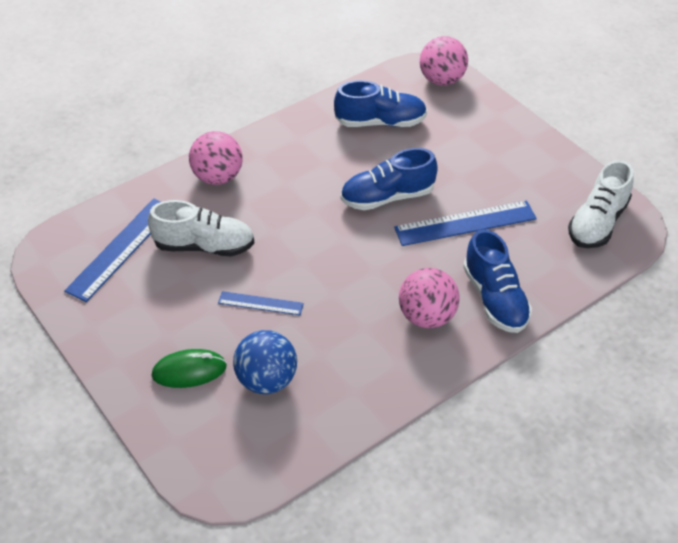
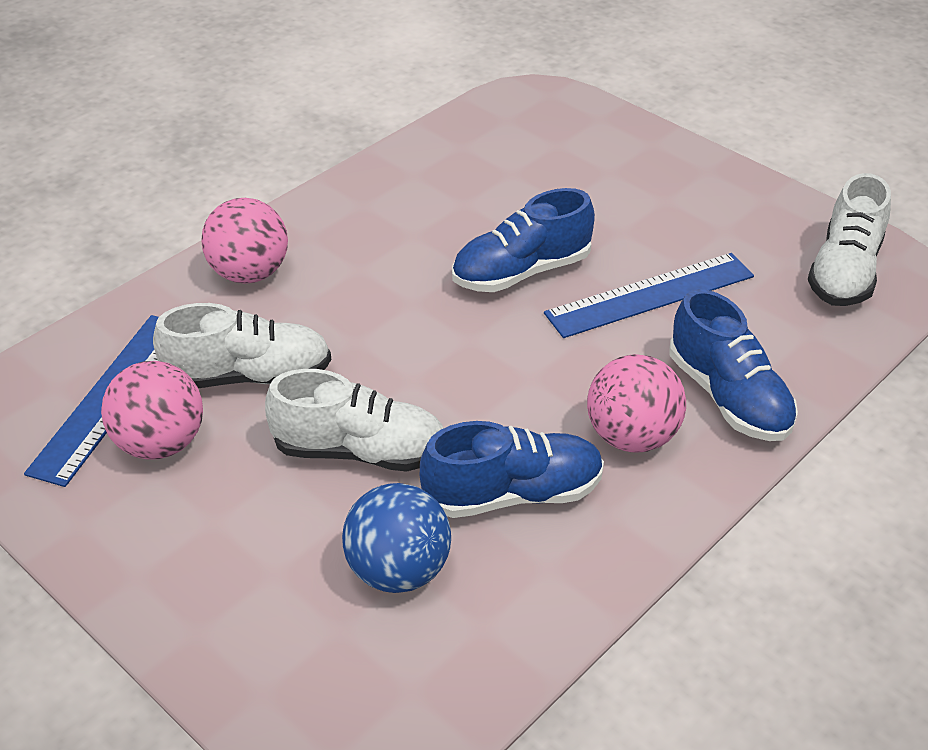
camera: 10 degrees left, 5 degrees down
(189, 371) = (263, 574): green mouse -> none
(260, 303) = (360, 451): blue ruler -> white shoe
(380, 122) = (482, 171): blue shoe -> blue shoe (513, 494)
(441, 80) = (557, 108): pink ball -> pink ball (160, 443)

